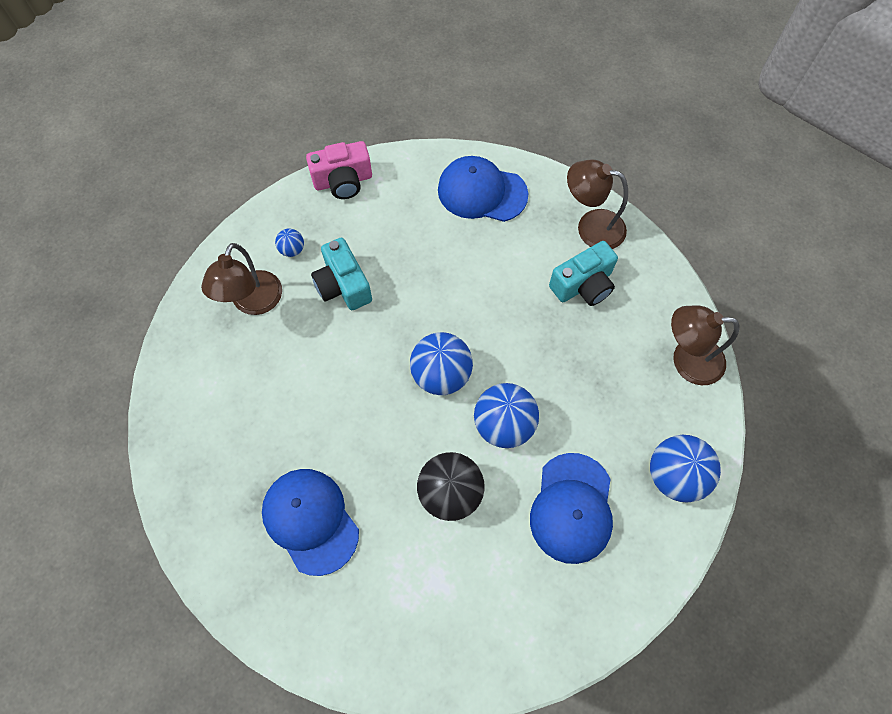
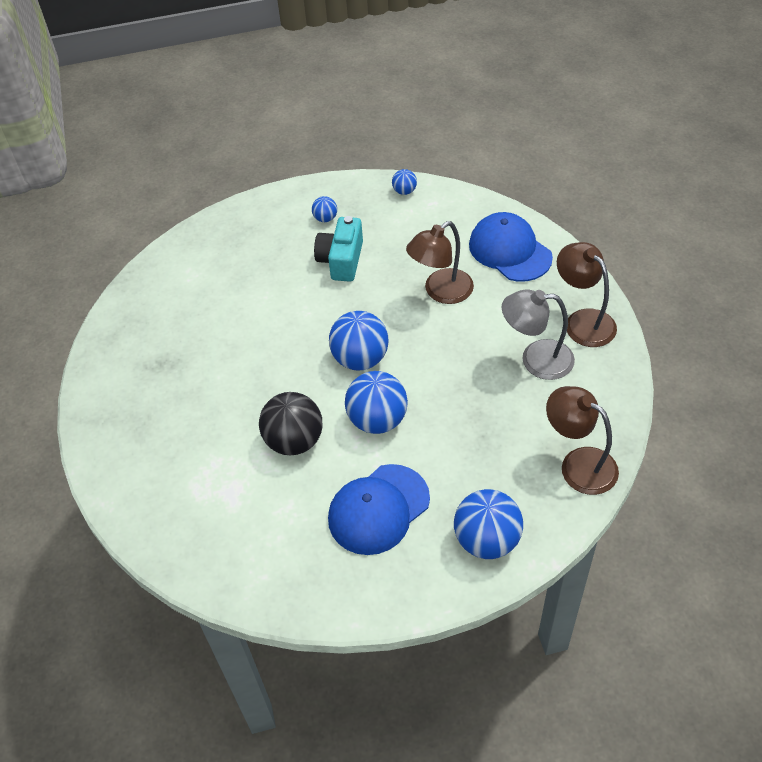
camera: 40 degrees right, 15 degrees down
(253, 303) = (267, 239): brown lamp -> brown lamp (441, 292)
(310, 520) = (181, 398): blue cap -> none
(343, 181) = (404, 191): pink camera -> blue ball
(583, 285) = (536, 359): turquoise camera -> grey lamp

